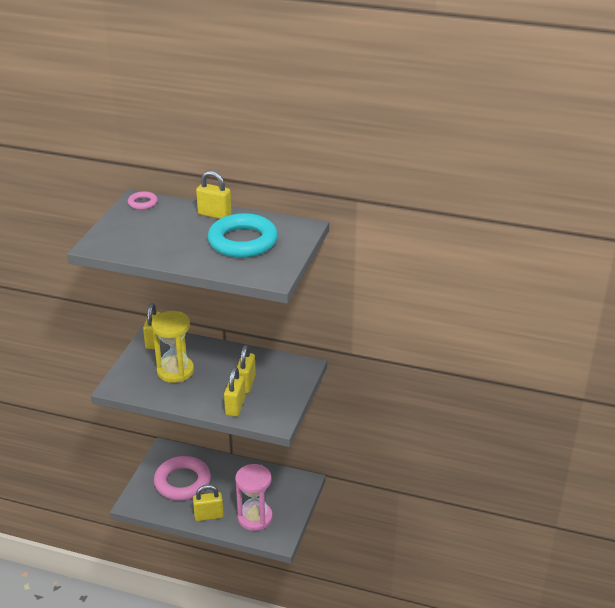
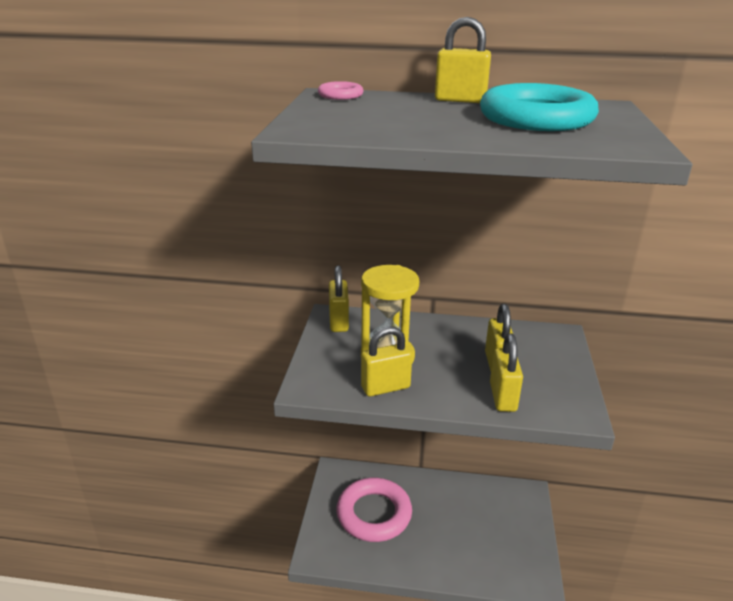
camera: 10 degrees left, 5 degrees down
(209, 516) = (427, 559): yellow padlock -> yellow padlock (385, 387)
(255, 518) = (490, 553): pink hourglass -> none

